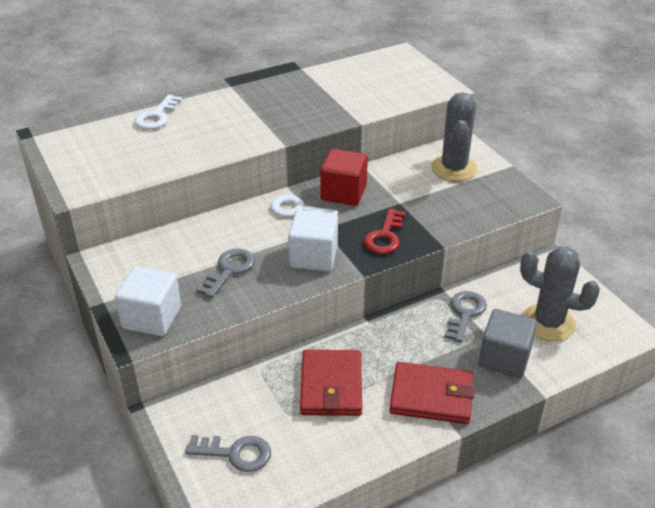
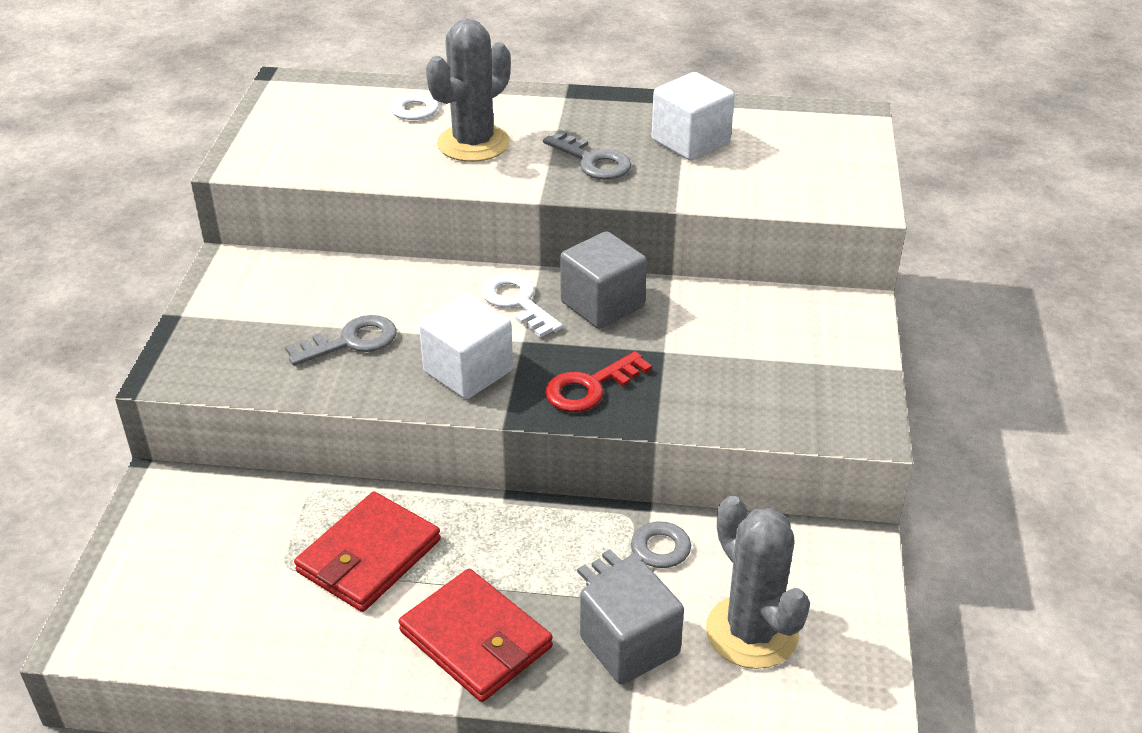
camera: 35 degrees right, 0 degrees up
(152, 318) = (207, 358): white cube -> white cube (690, 141)
(236, 453) = (181, 574): grey key -> grey key (593, 161)
(343, 193) = (602, 305): red cube -> grey cube
(454, 168) = (800, 336): grey cactus -> grey cactus (473, 143)

